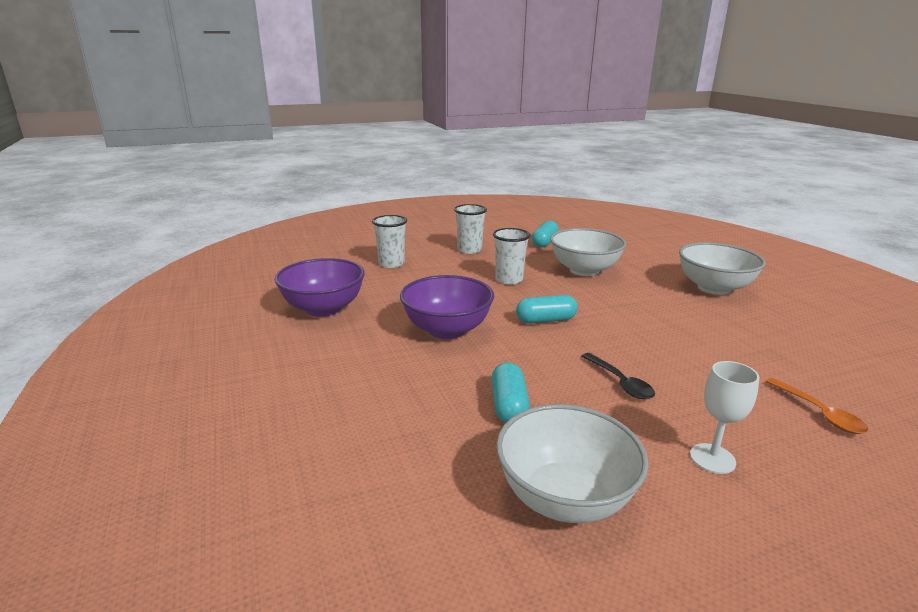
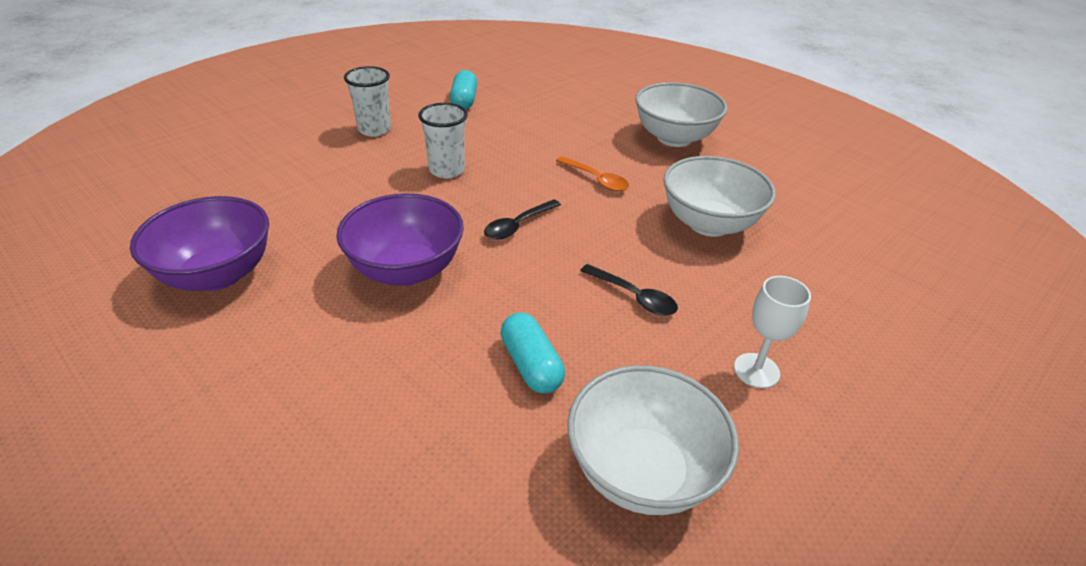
camera: 25 degrees left, 15 degrees up
(391, 263) = (277, 173): white cup -> none
(546, 320) = (518, 225): turquoise capsule -> black spoon
(584, 270) = (529, 138): white bowl -> white bowl (709, 224)
(819, 413) = (824, 283): orange spoon -> orange spoon (596, 179)

